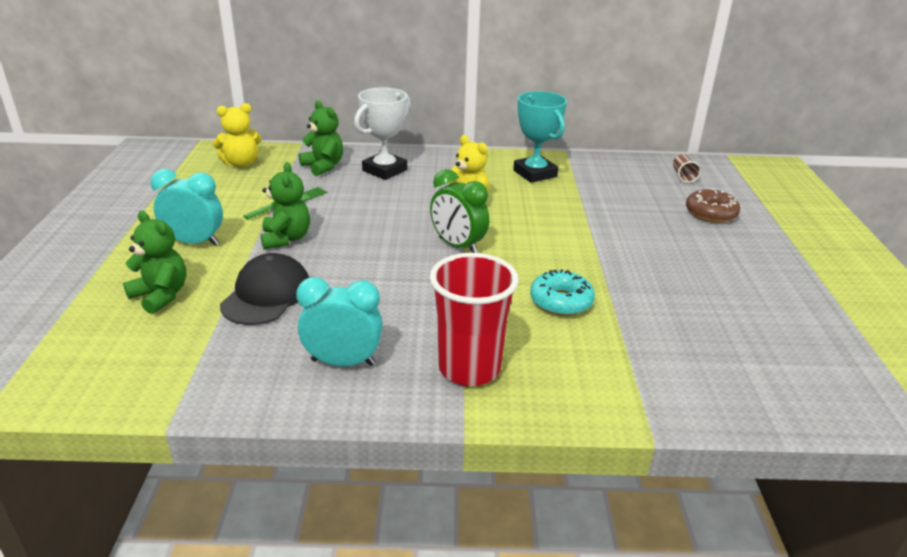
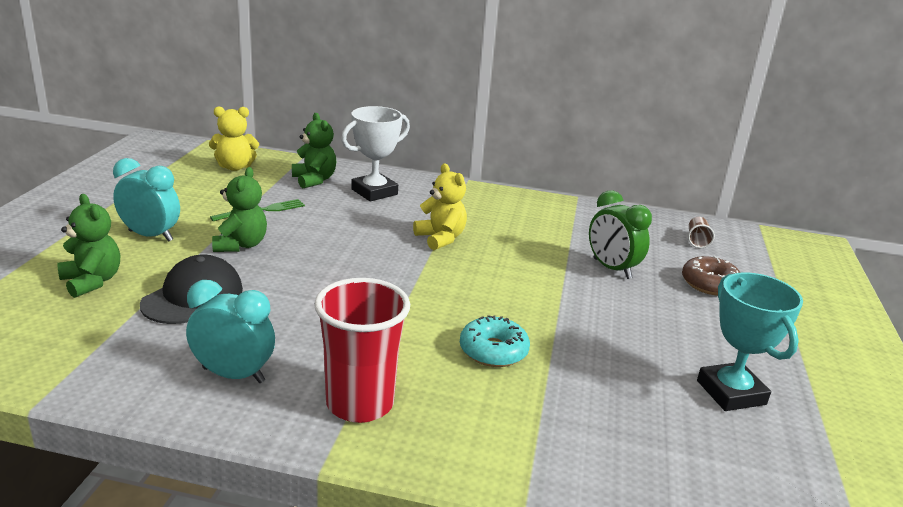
camera: 10 degrees right, 5 degrees down
(458, 246) = (411, 277): green clock -> green clock (612, 269)
(535, 173) = (531, 216): turquoise trophy -> turquoise trophy (731, 392)

